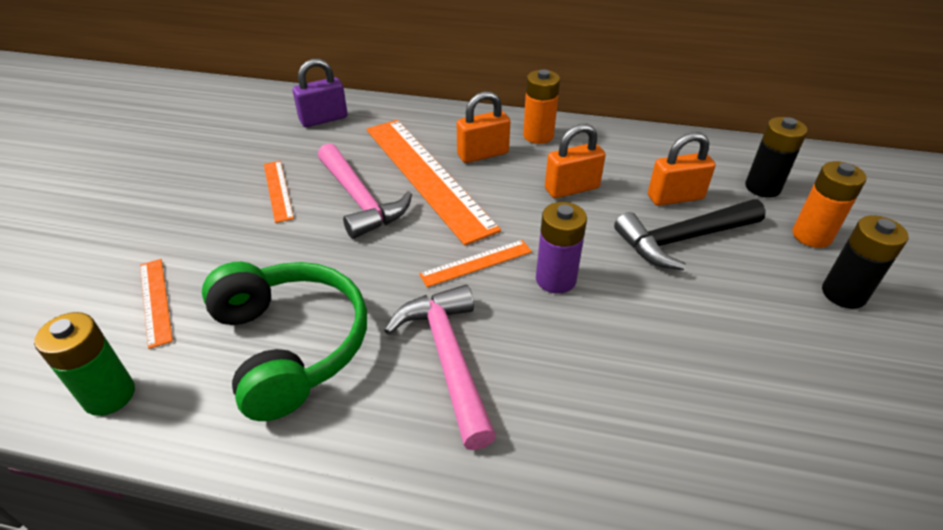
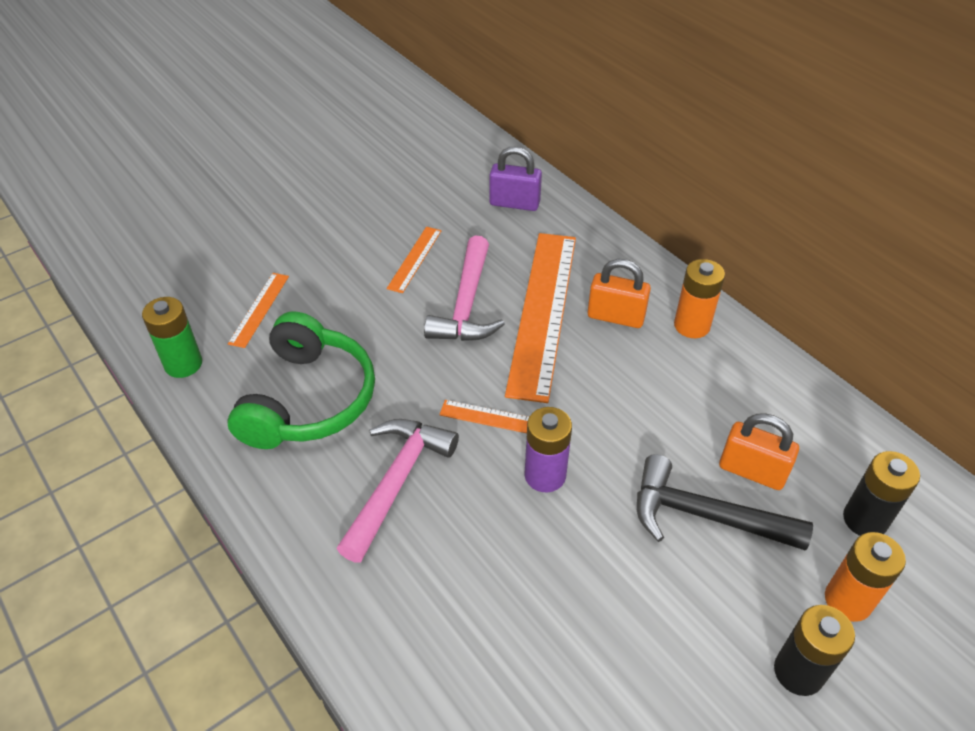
camera: 40 degrees right, 5 degrees up
(571, 188) = (659, 400): orange padlock -> none

